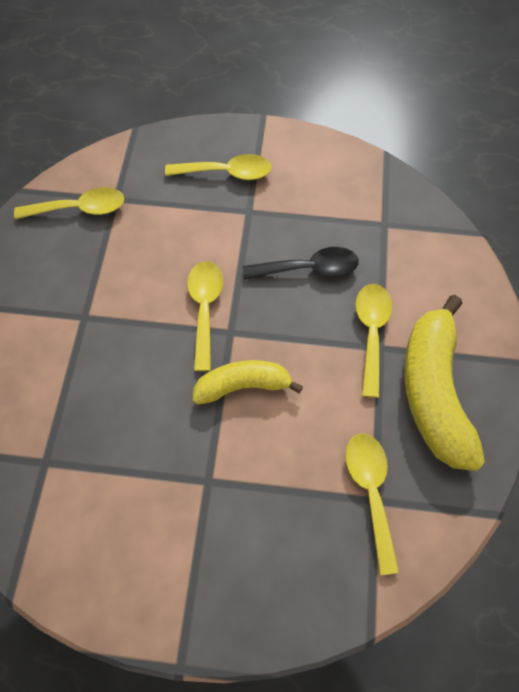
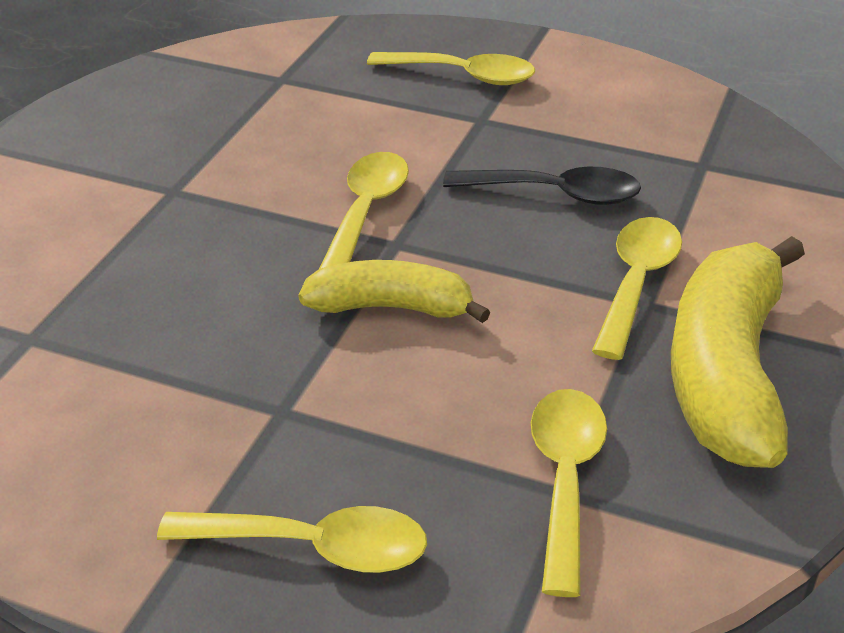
camera: 15 degrees right, 25 degrees down
(79, 209) = (223, 81): yellow spoon -> yellow spoon (312, 547)

